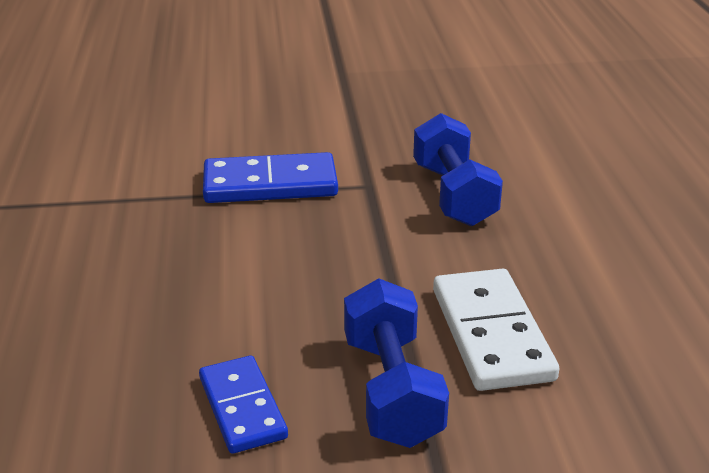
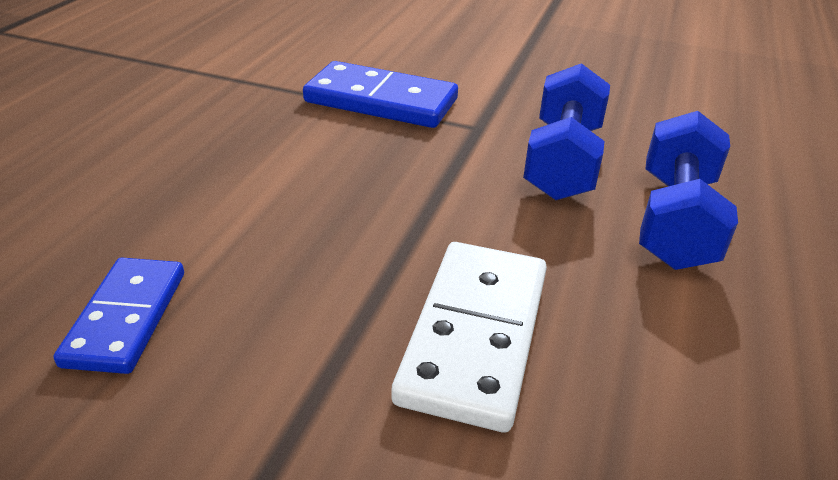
camera: 25 degrees right, 5 degrees up
(391, 390) = (296, 362): blue dumbbell -> blue dumbbell (675, 221)

